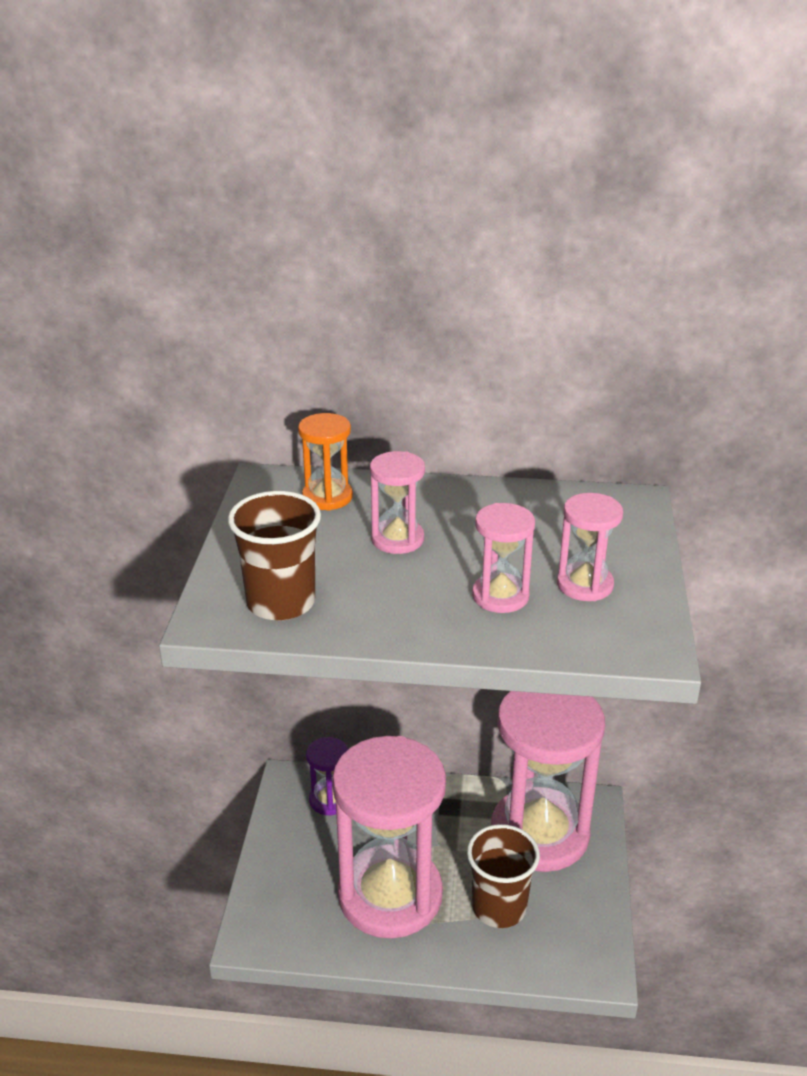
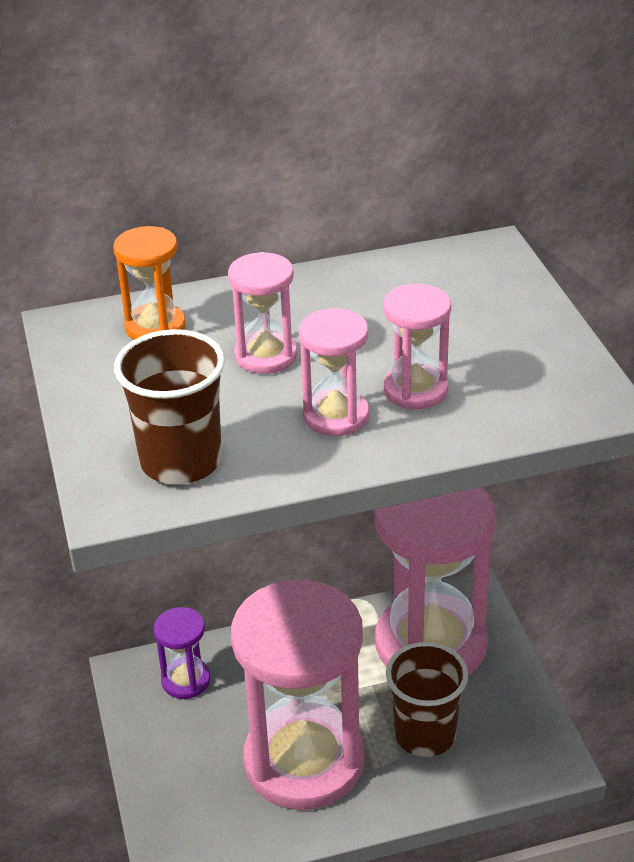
camera: 20 degrees left, 5 degrees up
(585, 585) = (494, 354): pink hourglass -> pink hourglass (336, 416)

